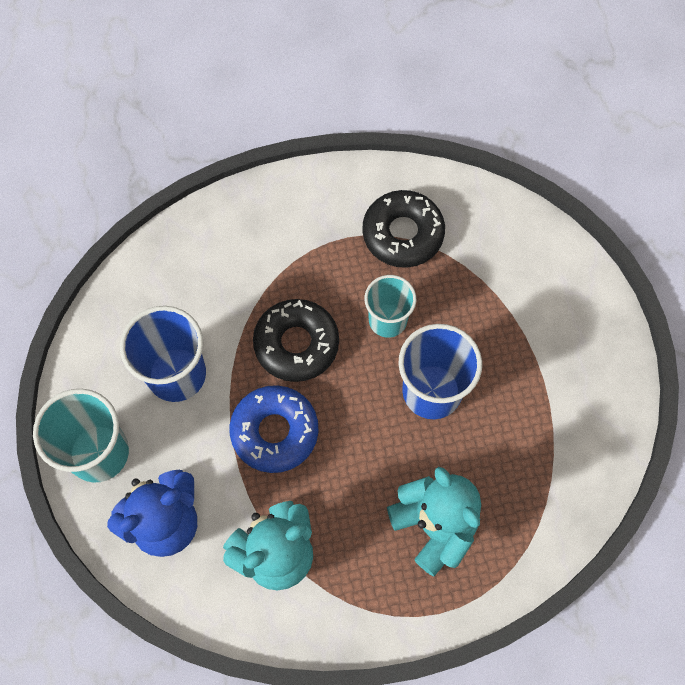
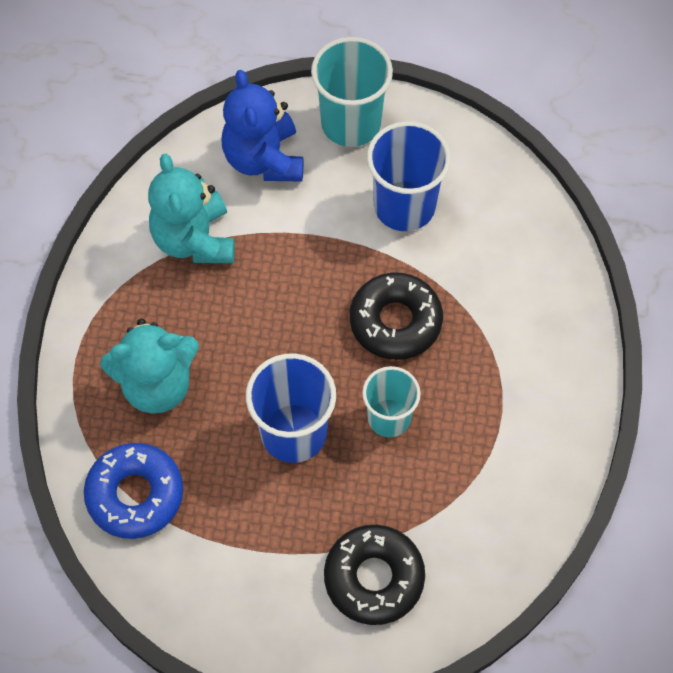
camera: 110 degrees right, 5 degrees down
(274, 432) = (310, 274): blue donut -> blue donut (135, 495)
(403, 234) = (486, 470): black donut -> black donut (374, 578)

